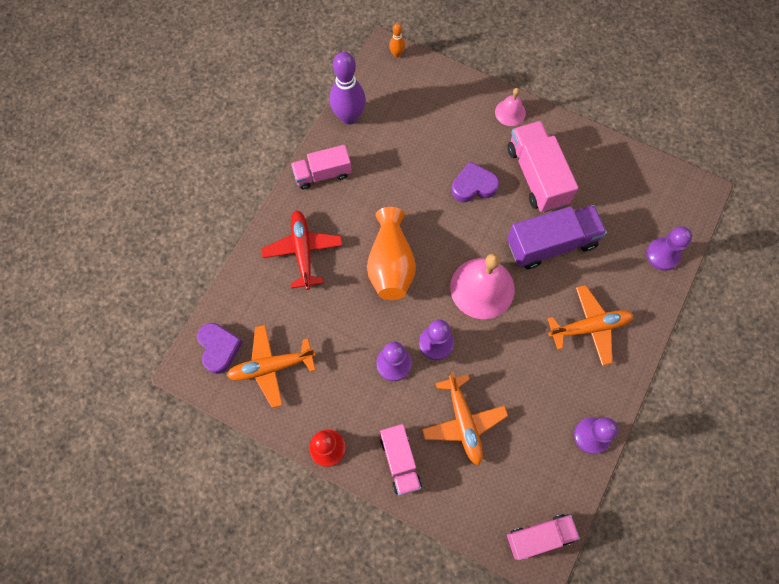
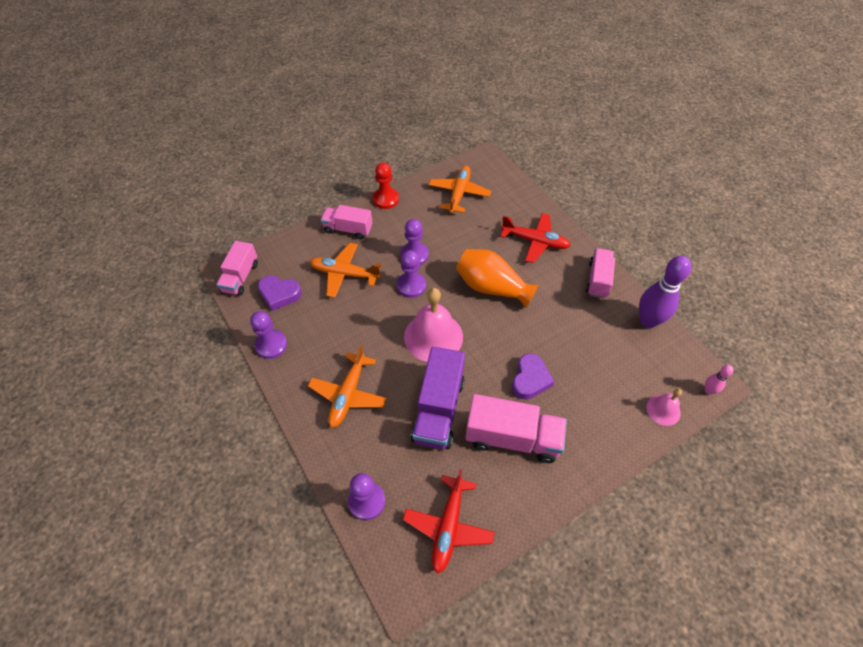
camera: 120 degrees right, 15 degrees down
(219, 348) = (489, 175): purple heart -> purple heart (279, 294)
(397, 54) = (708, 390): orange bowling pin -> pink bowling pin
(510, 112) = (596, 455): pink bell -> pink bell (663, 410)
(637, 187) = (448, 526): none -> red plane

